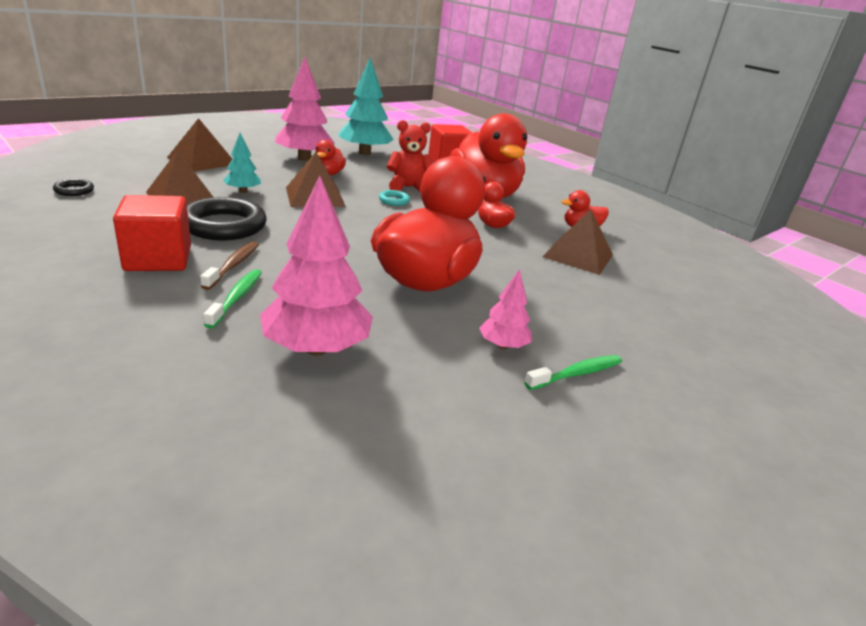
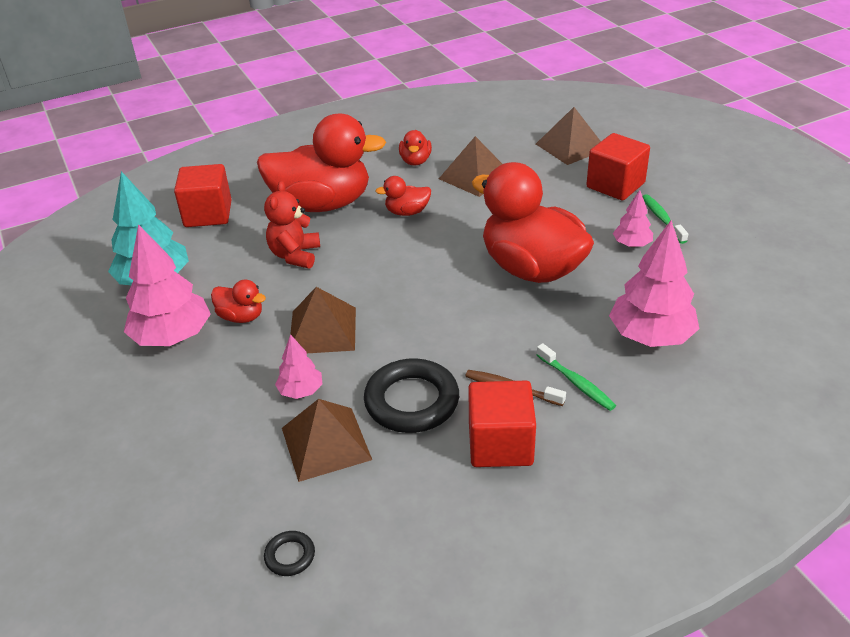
camera: 70 degrees left, 10 degrees up
(202, 161) = (170, 439): brown pyramid -> brown pyramid (570, 146)
(236, 298) = (576, 383): green toothbrush -> green toothbrush turned 150 degrees counterclockwise
(243, 191) = (301, 391): turquoise tree -> pink tree
(394, 201) = (337, 270): turquoise ring -> none
(631, 340) = (615, 185): none -> red cube

